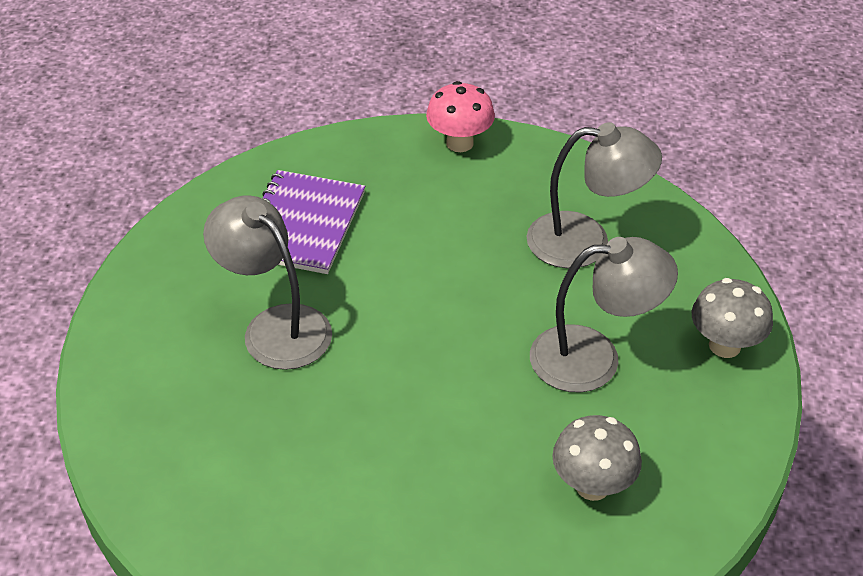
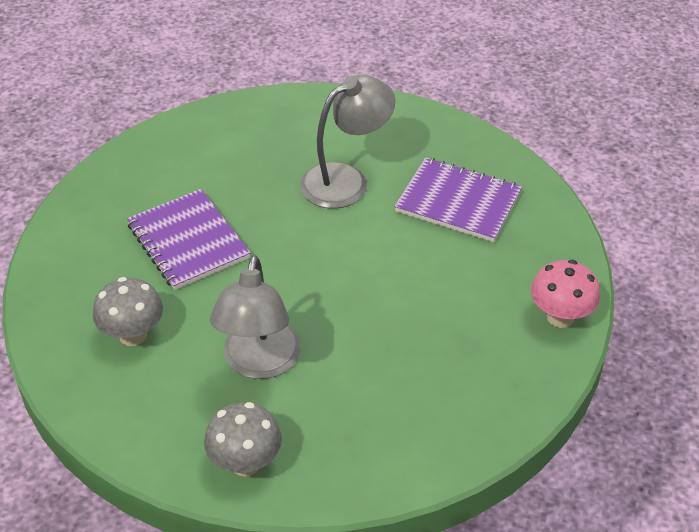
camera: 100 degrees right, 0 degrees up
(418, 466) = (188, 241): none -> purple notebook
(585, 241) = (404, 387): grey lamp -> none

